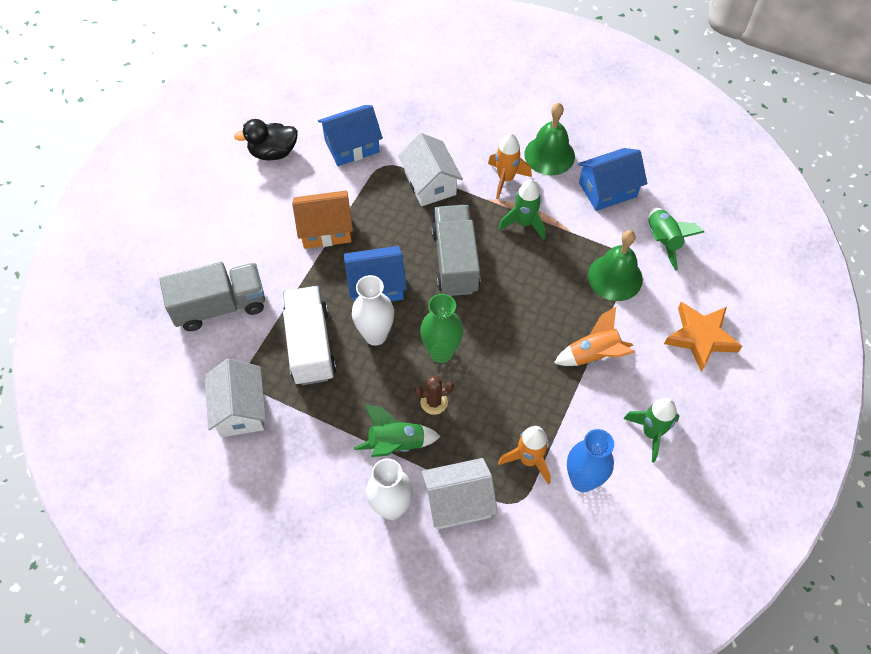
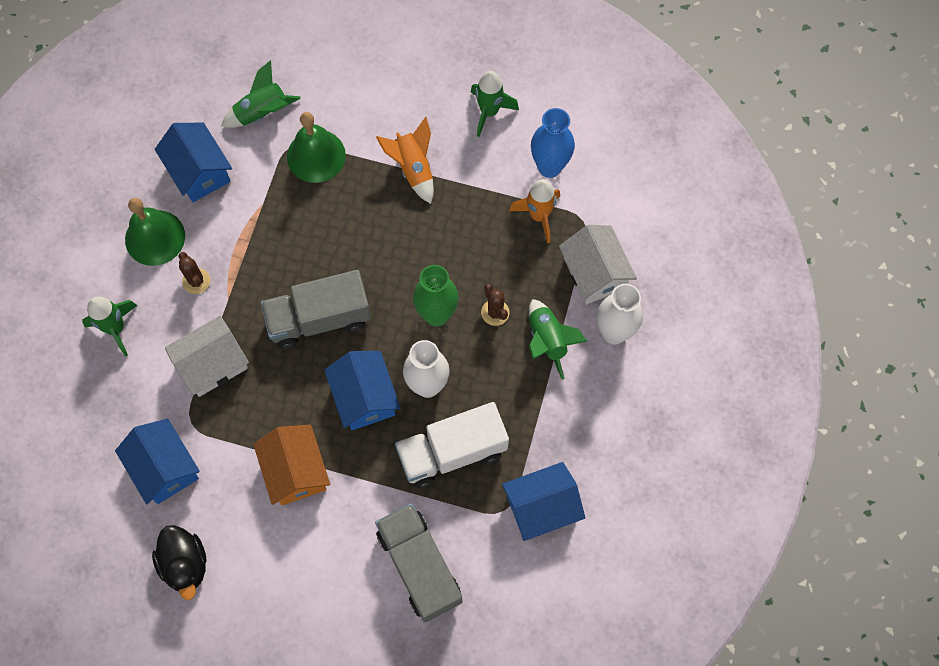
camera: 100 degrees left, 10 degrees up
(240, 409) = (541, 507): white house -> blue house
(505, 179) = (196, 281): orange rocket -> brown cactus
(524, 223) = (257, 253): green rocket -> green rocket (116, 328)
(700, 337) = (376, 73): orange star -> none

